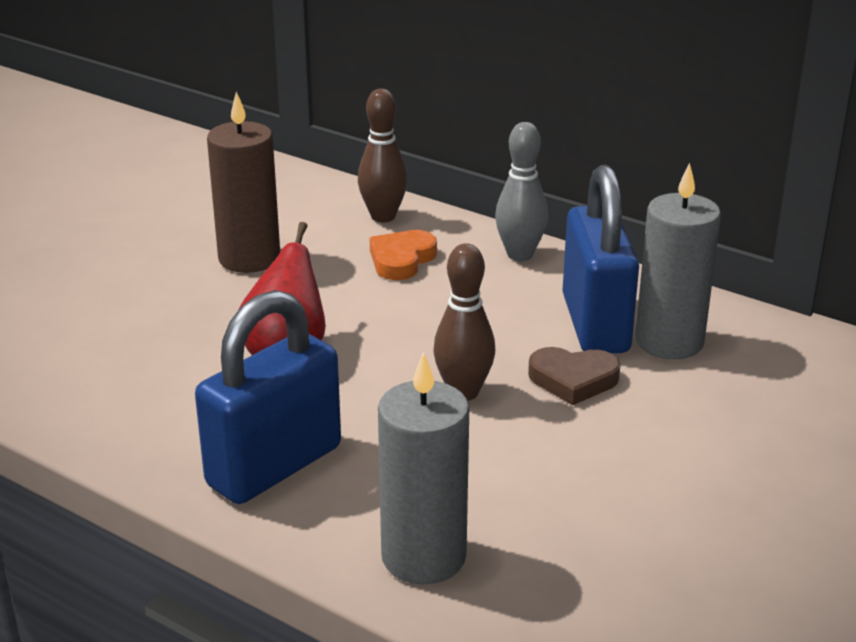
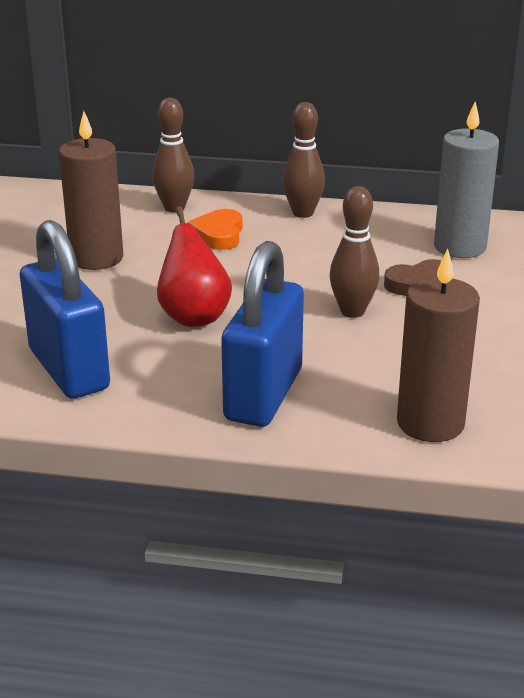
camera: 25 degrees left, 0 degrees up
(423, 556) = (430, 423): grey candle -> brown candle
(520, 255) = (303, 213): grey bowling pin -> brown bowling pin
(595, 324) = (400, 247): blue padlock -> blue padlock (69, 369)

